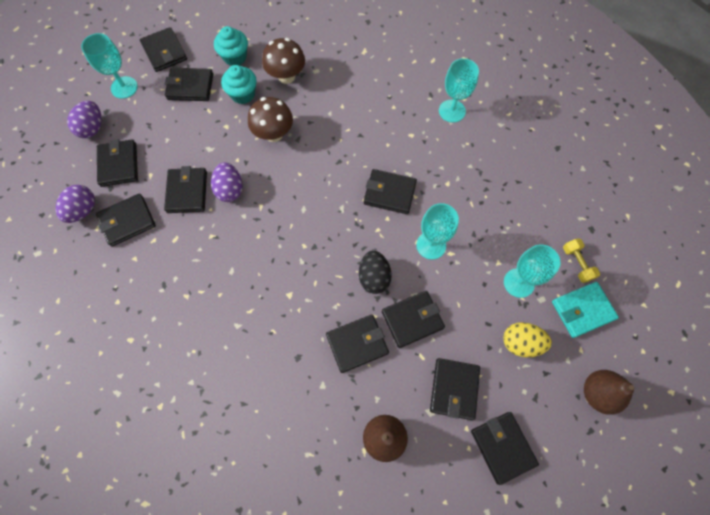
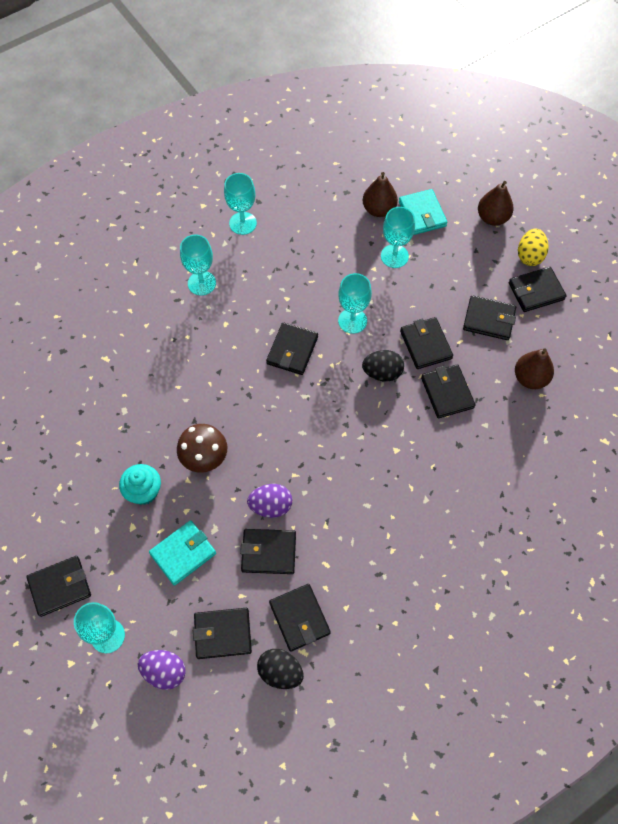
camera: 85 degrees left, 5 degrees down
(83, 210) = (280, 672): purple egg -> black egg
(188, 128) = (183, 553): none -> turquoise wallet
(190, 87) = (121, 553): black wallet -> none
(235, 57) = (86, 500): turquoise cupcake -> none
(286, 76) = (126, 442): brown mushroom -> none
(521, 343) = (449, 264): yellow egg -> yellow egg (530, 256)
(527, 137) = (243, 223): none -> turquoise goblet
(577, 263) = (379, 209): yellow dumbbell -> brown pear

